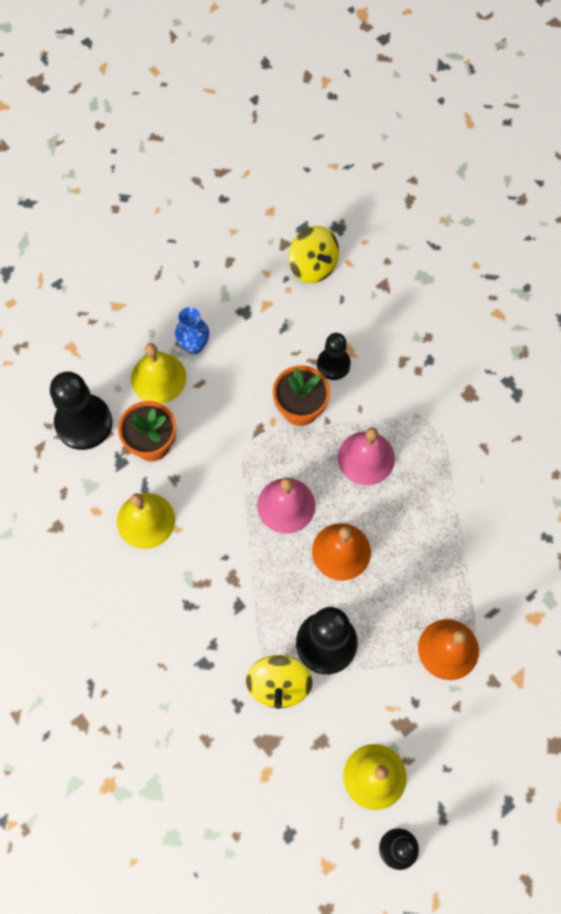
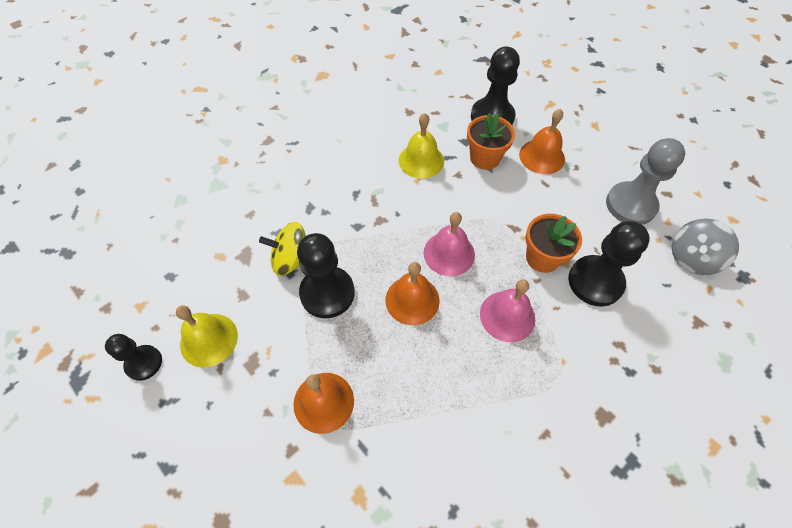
camera: 85 degrees right, 10 degrees down
(158, 378) = (542, 156): yellow bell -> orange bell
(194, 345) = (578, 176): blue vase -> none
(240, 302) = (630, 205): none -> grey pawn
(313, 266) = (692, 258): yellow spinning top -> grey spinning top
(333, 364) = (595, 282): black pawn -> black pawn, size x1.67

